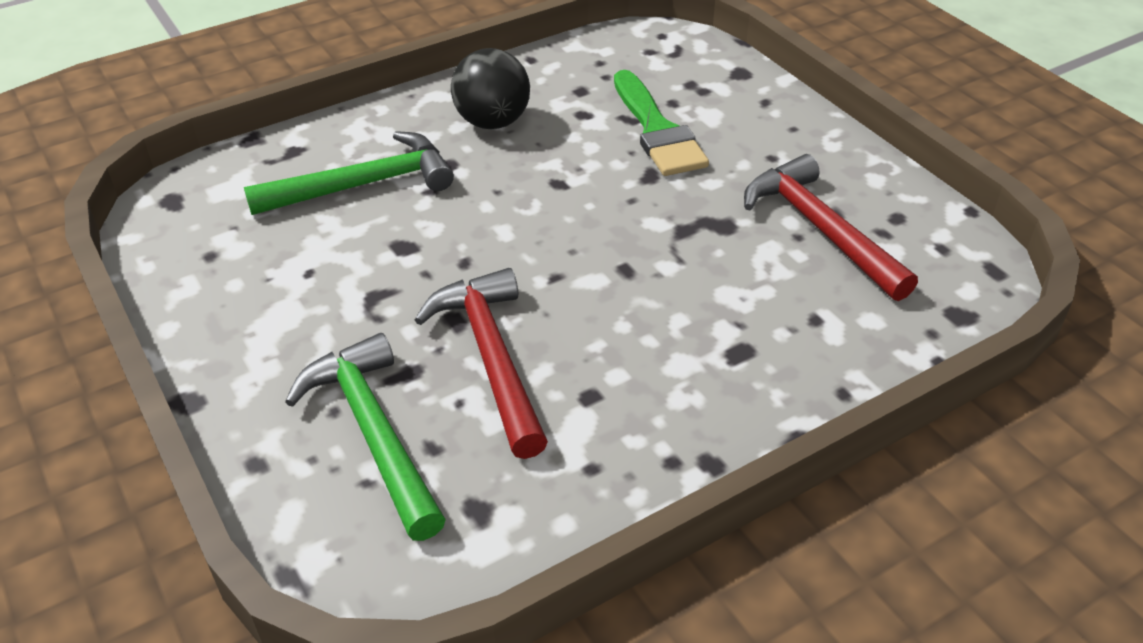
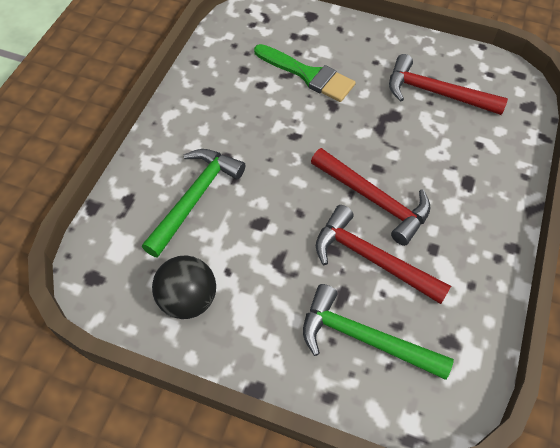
camera: 40 degrees left, 15 degrees up
(492, 122) = (220, 116): black ball -> black ball (188, 299)
(577, 299) = (374, 199): none -> red hammer

